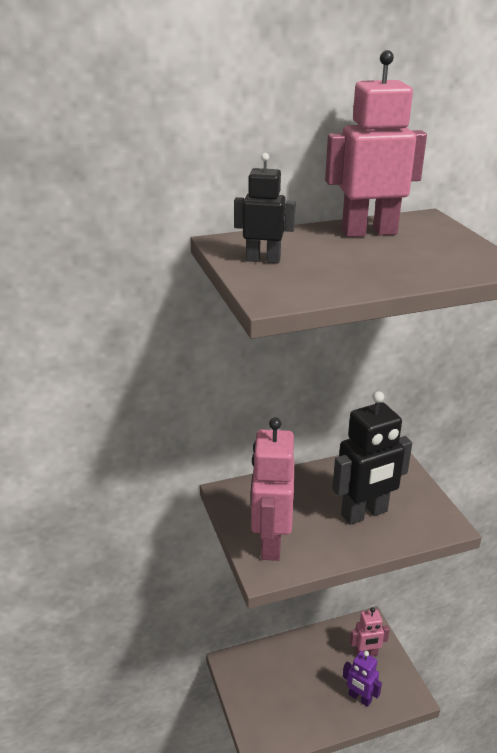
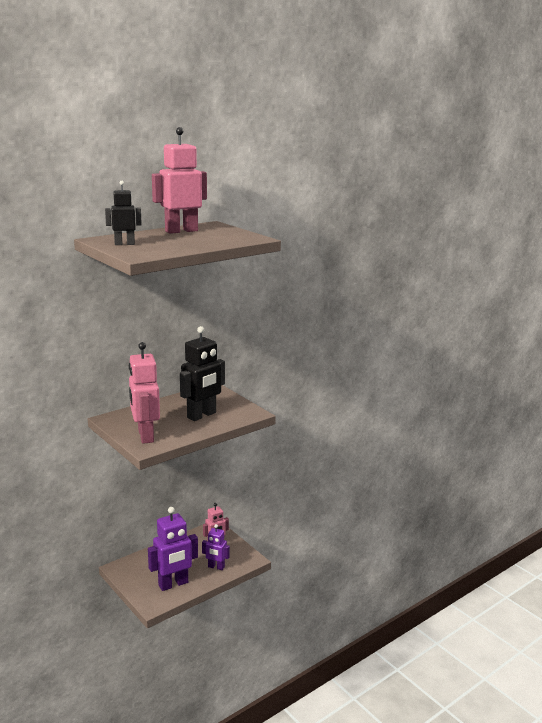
camera: 20 degrees left, 10 degrees down
(295, 714) = (173, 584): none -> purple robot

